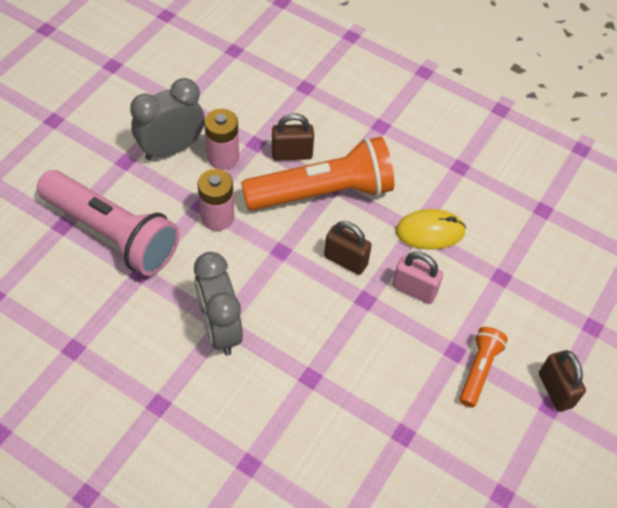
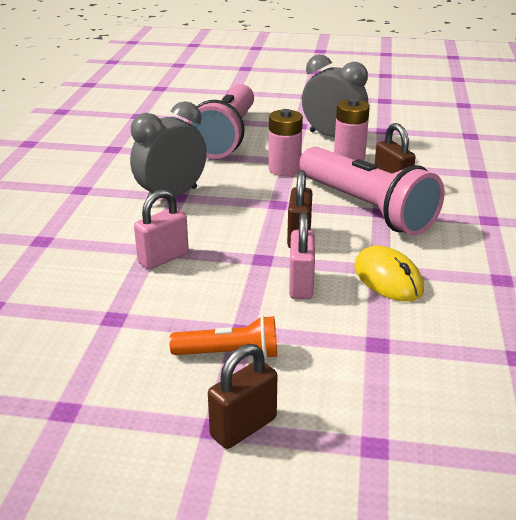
camera: 70 degrees right, 25 degrees down
(323, 193) = (366, 208): orange flashlight -> pink flashlight
(330, 371) = (163, 258): none -> pink padlock

